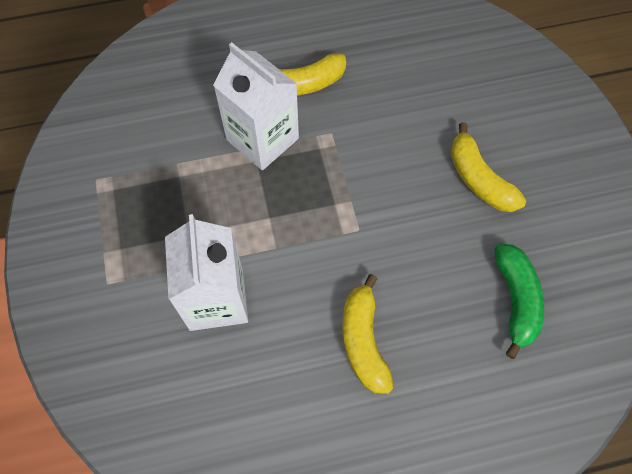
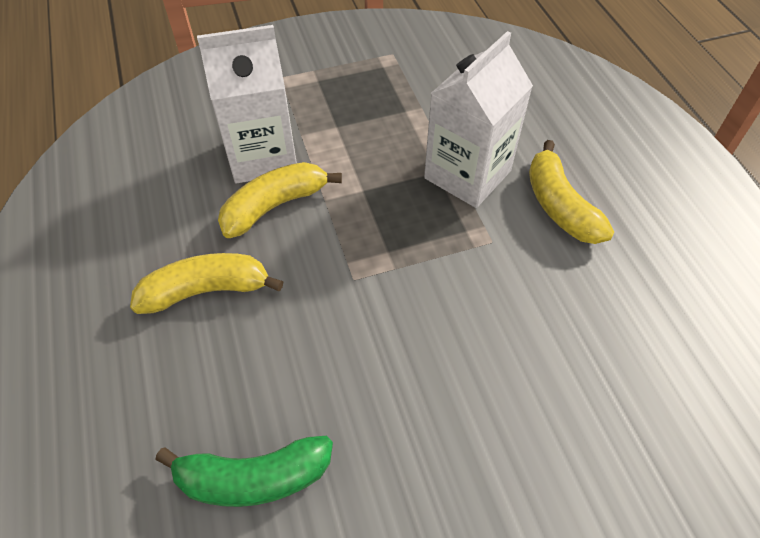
camera: 85 degrees right, 10 degrees down
(478, 179) = (451, 428): yellow banana -> yellow banana (275, 206)

